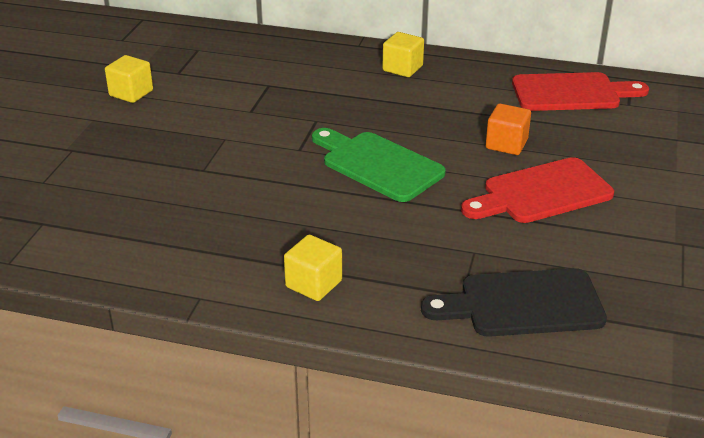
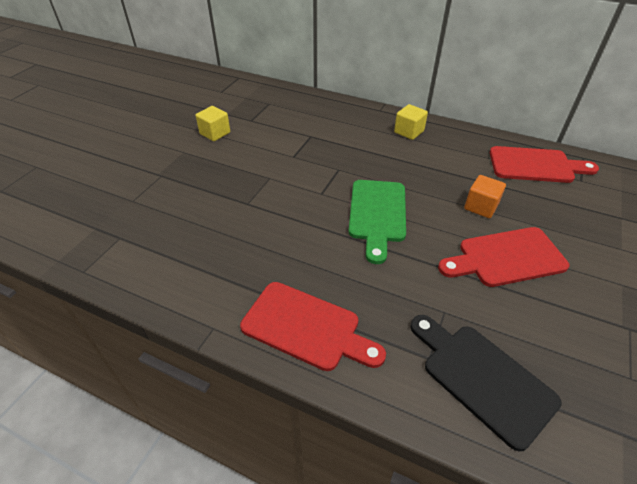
camera: 10 degrees right, 10 degrees up
(313, 284) = (306, 327): yellow cube -> red cutting board
(377, 165) = (377, 214): green cutting board -> green cutting board turned 135 degrees counterclockwise
(523, 304) = (482, 378): black cutting board -> black cutting board turned 45 degrees clockwise

